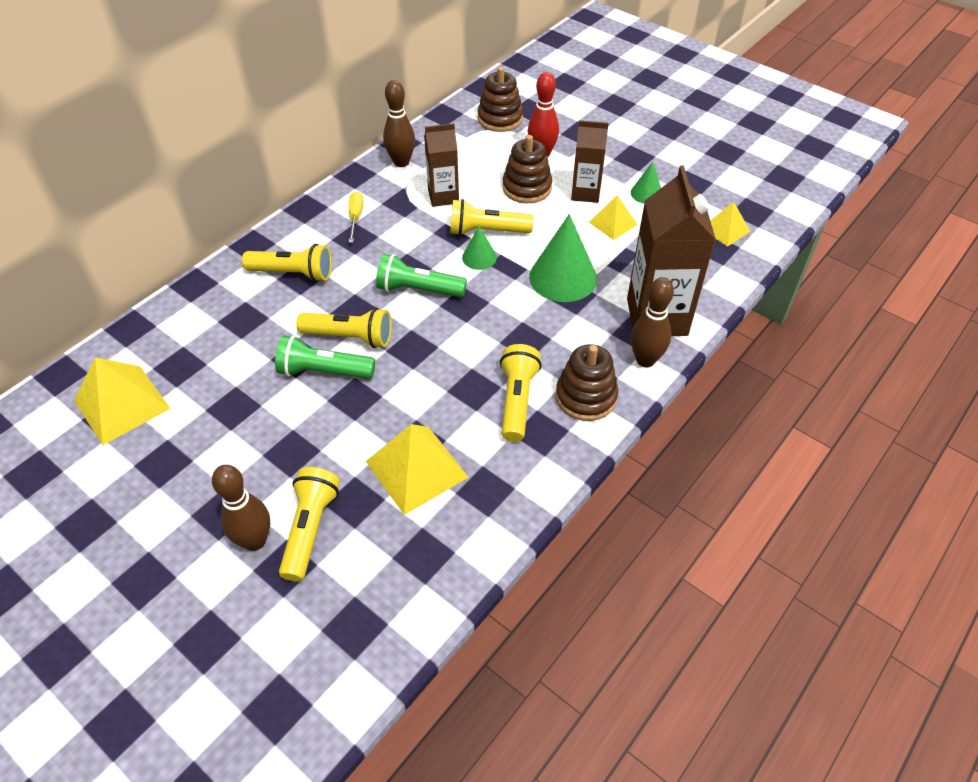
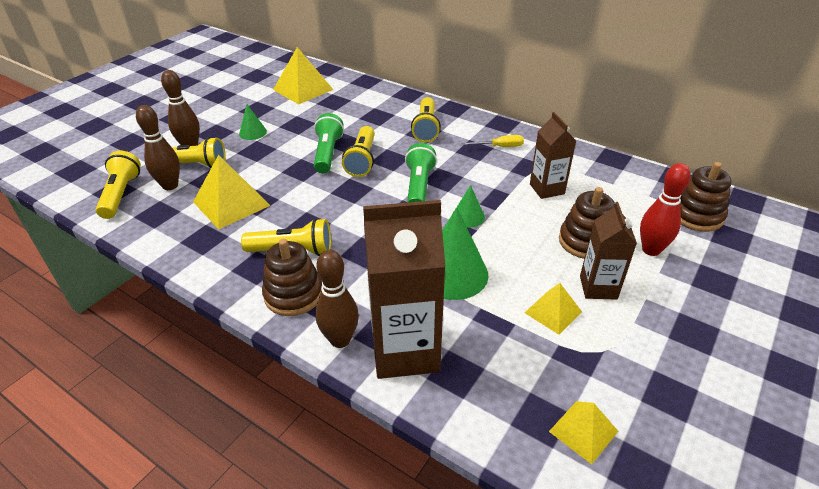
camera: 85 degrees right, 10 degrees down
(401, 162) = (585, 161): brown bowling pin -> brown bowling pin (170, 185)
(486, 231) = (506, 219): yellow flashlight -> yellow flashlight (121, 194)
(646, 193) = (624, 344): green cone -> green cone (253, 132)

